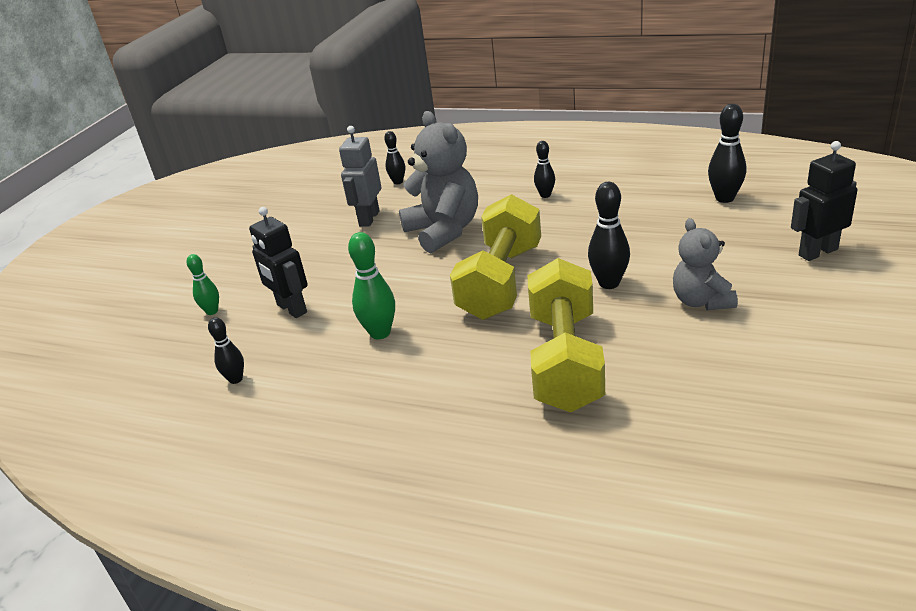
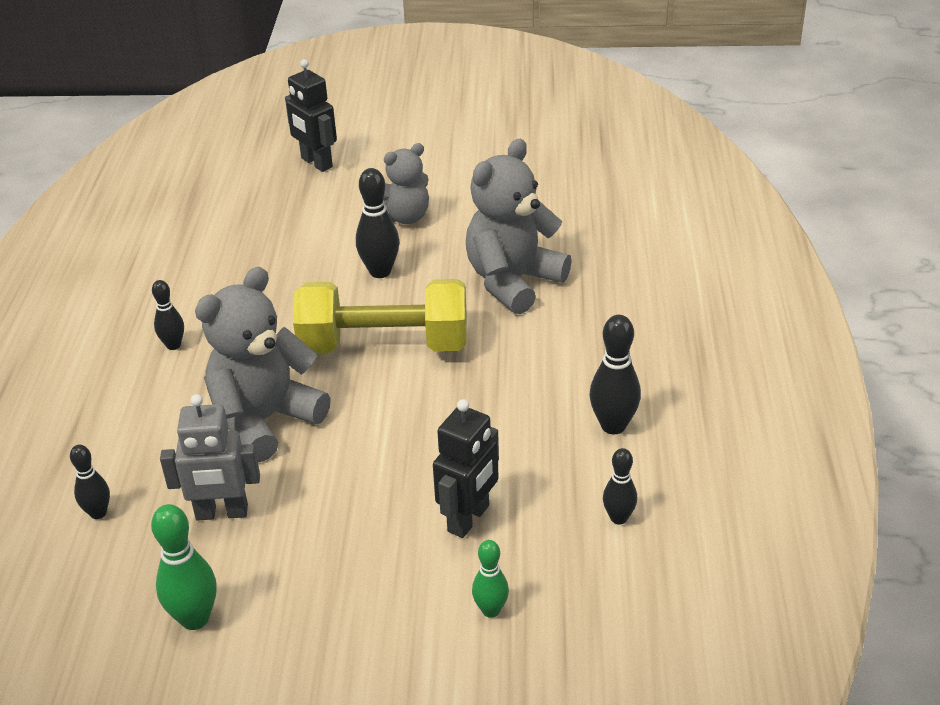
camera: 110 degrees left, 5 degrees up
(380, 333) = (500, 418): green bowling pin -> green bowling pin (195, 618)
(565, 360) = (513, 282): yellow dumbbell -> grey teddy bear
(724, 198) = (203, 214): black bowling pin -> black bowling pin (613, 426)

